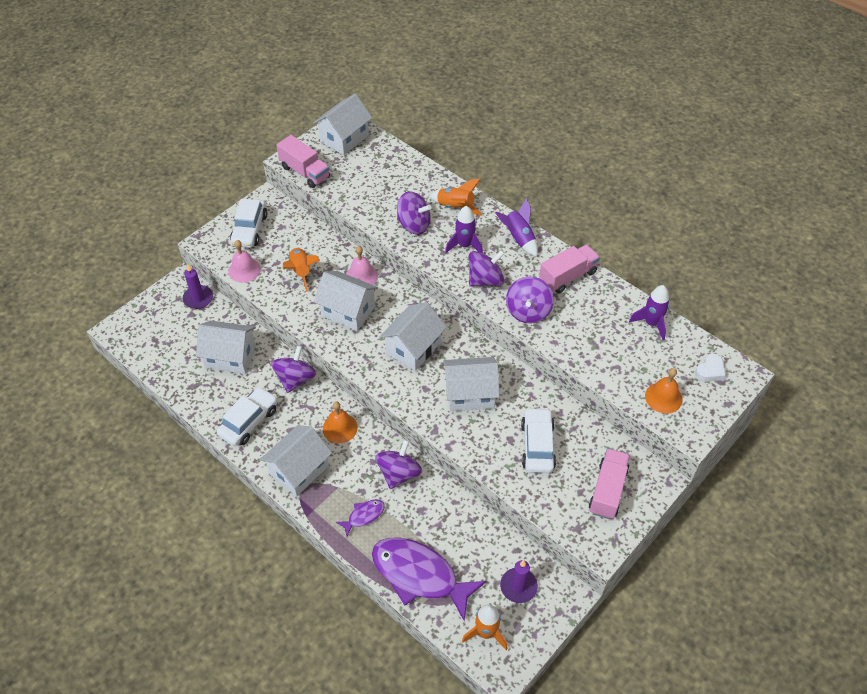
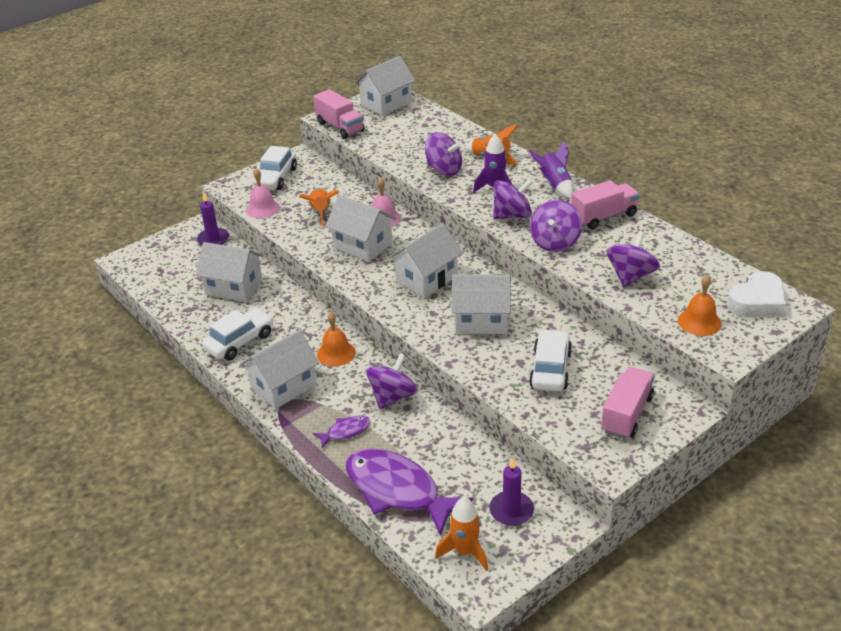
camera: 10 degrees right, 15 degrees down
(295, 379) = (298, 309): purple spinning top -> purple spinning top (630, 276)
(651, 323) = (693, 259): purple rocket -> none
(710, 371) = (757, 302): white heart -> white heart, size x1.68

